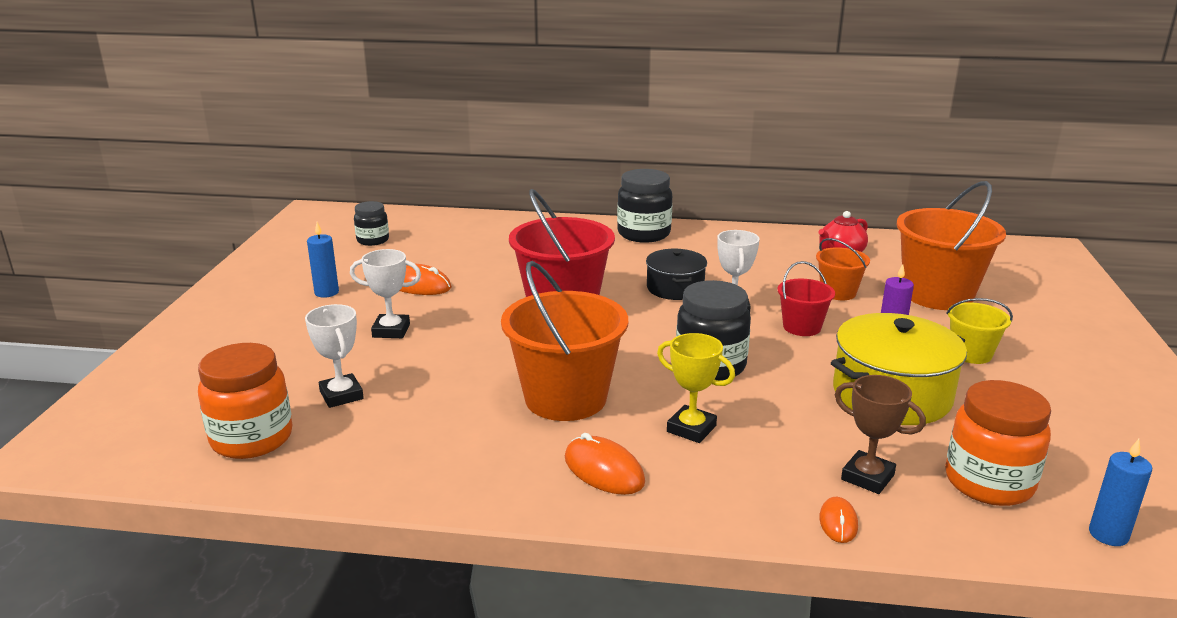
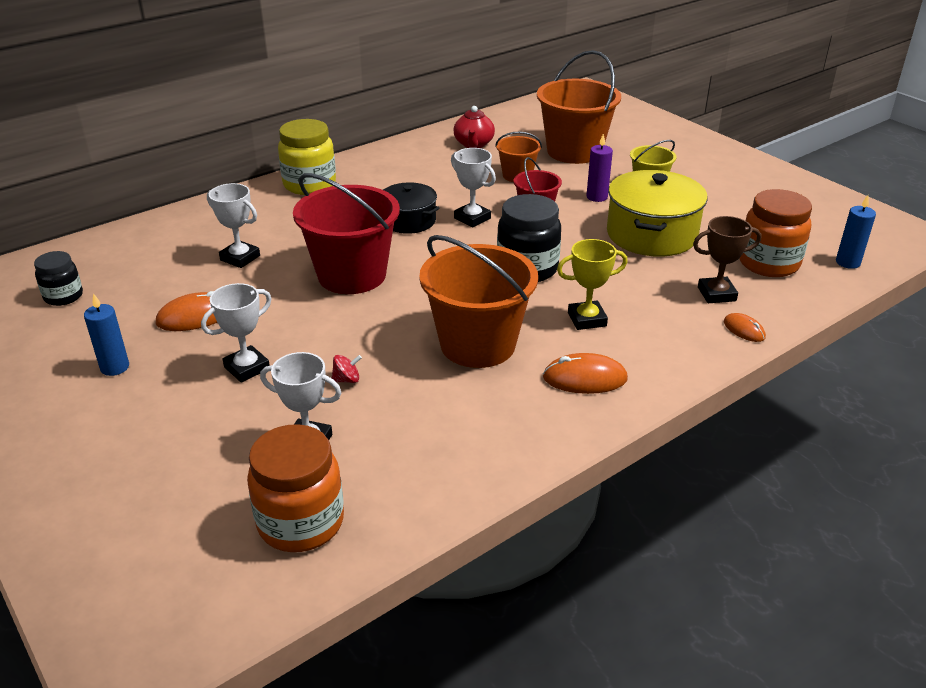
camera: 45 degrees left, 10 degrees up
(434, 371) = (347, 379): none -> red spinning top
(509, 262) = (240, 258): none -> white trophy
(644, 234) = (309, 185): black jar -> yellow jar

